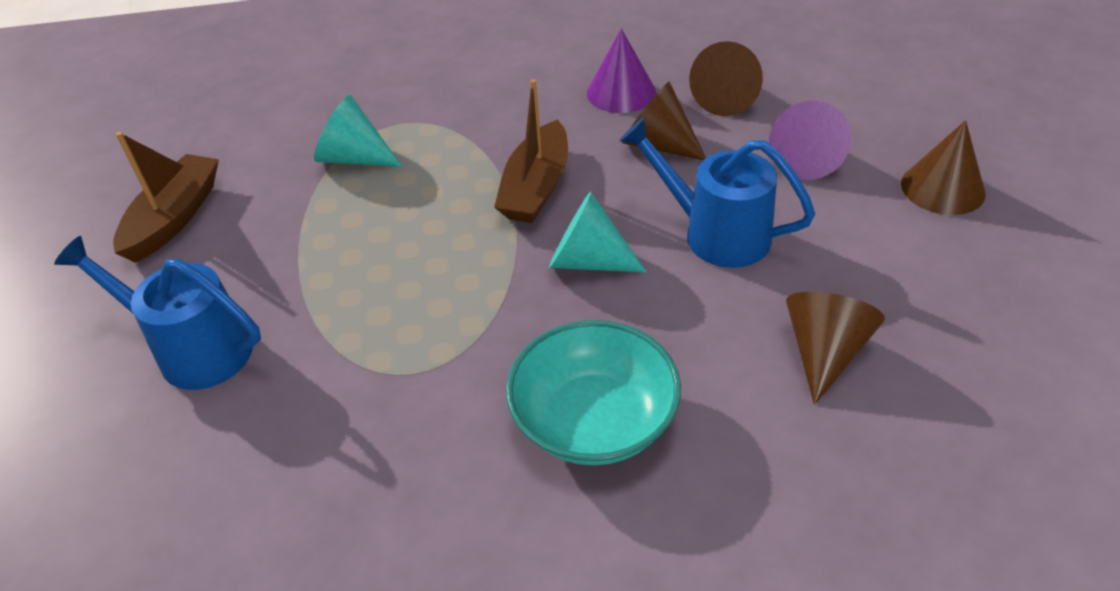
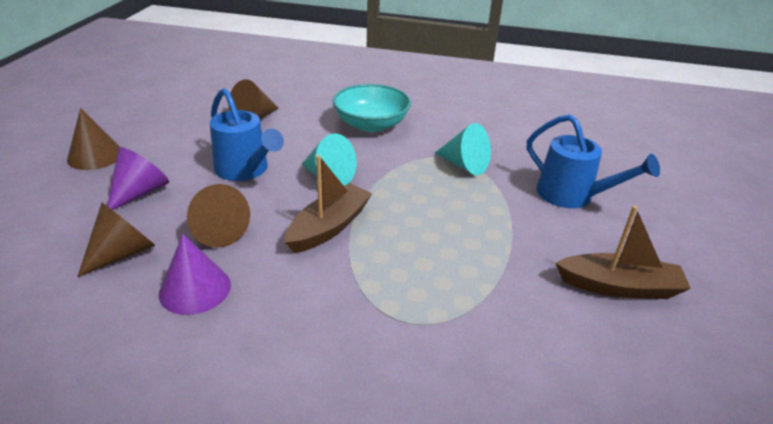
camera: 165 degrees left, 10 degrees down
(174, 218) = (619, 287): brown boat -> brown boat turned 120 degrees counterclockwise
(354, 158) = (464, 297): turquoise cone -> turquoise cone (464, 165)

